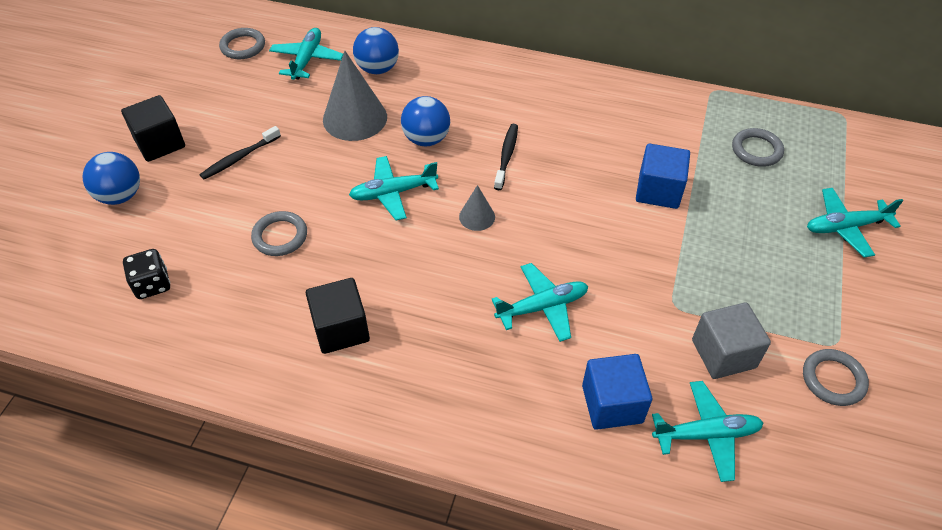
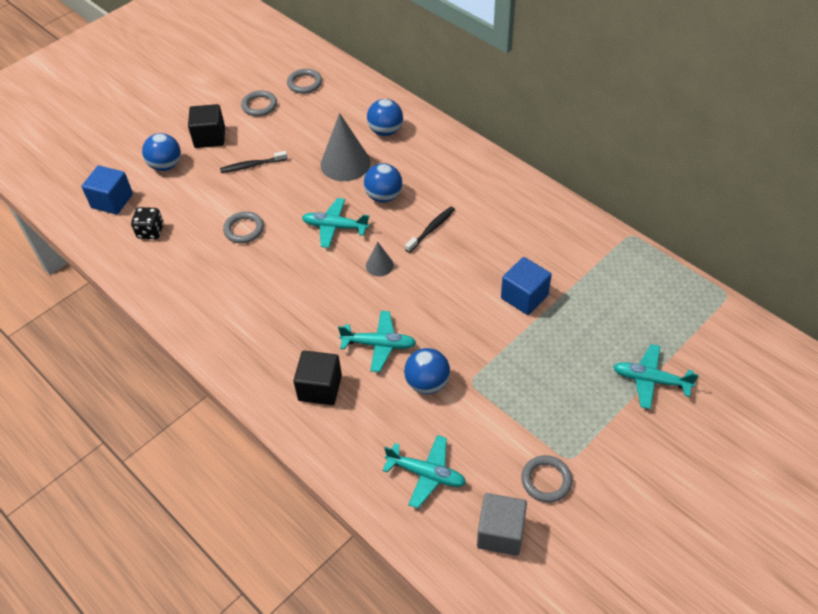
camera: 30 degrees right, 0 degrees up
(307, 59) = (341, 107): turquoise plane -> none
(341, 329) = (242, 305): black cube -> black cube (320, 388)
(612, 404) = (378, 427): blue cube -> blue cube (112, 201)
(628, 328) = (427, 383): none -> blue ball
(723, 354) = (480, 429): grey cube -> grey cube (500, 533)
(756, 150) = (627, 295): grey ring -> grey ring (259, 105)

